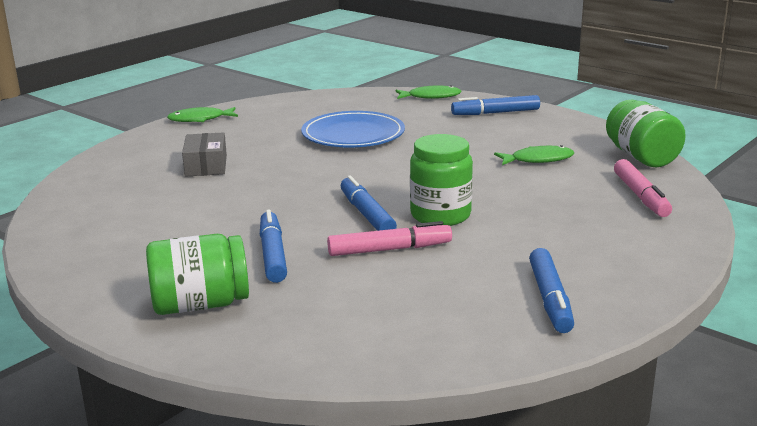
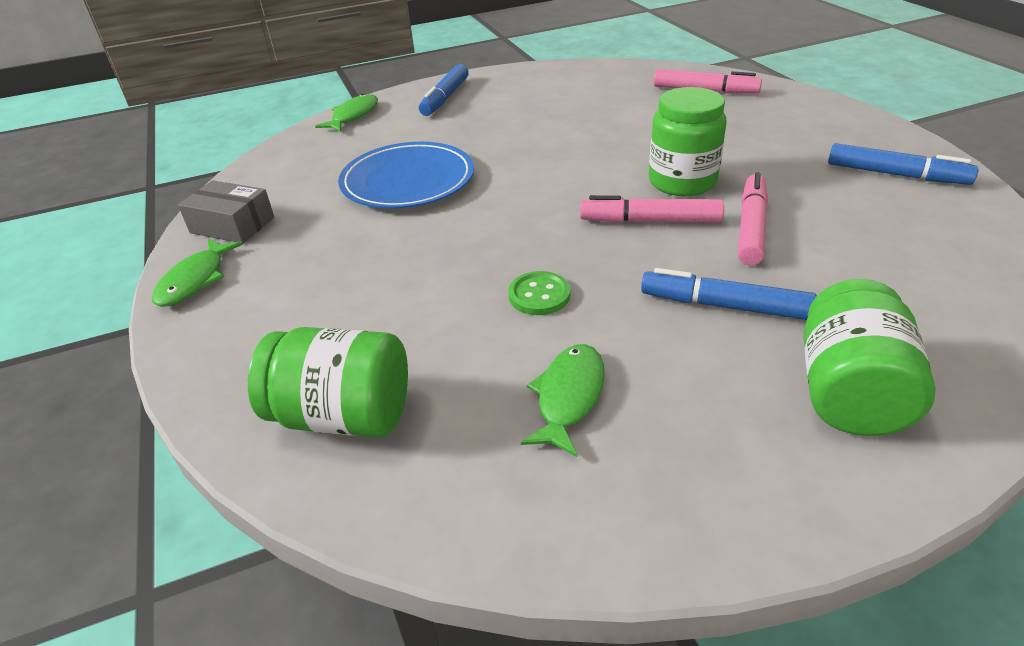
camera: 60 degrees left, 15 degrees up
(206, 165) = (385, 306): grey box -> grey box (232, 225)
(245, 200) = (539, 295): none -> green button
(367, 215) = (651, 221): blue marker -> pink marker
(538, 160) = (586, 108): green fish -> green fish (568, 397)
(641, 157) = (622, 70): green jar -> green jar (343, 415)

